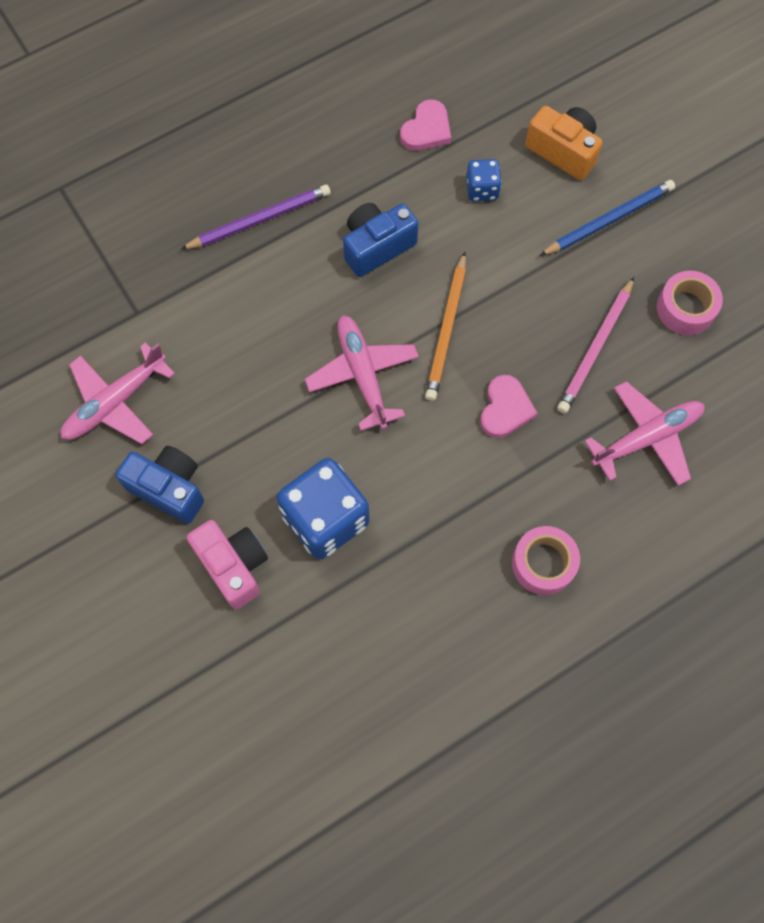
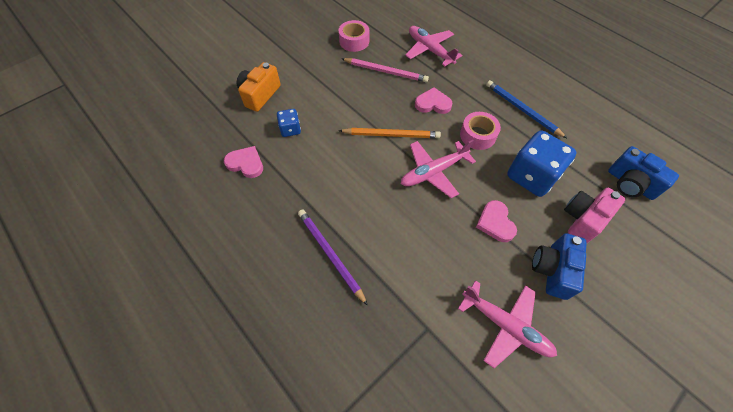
camera: 100 degrees left, 10 degrees down
(257, 437) = (495, 223): none -> pink heart
(377, 247) = (340, 178): blue camera -> blue camera (630, 184)
(543, 563) = (511, 81): pink tape -> pink tape (477, 135)
(609, 220) = (305, 72): blue pencil -> blue pencil (522, 110)

